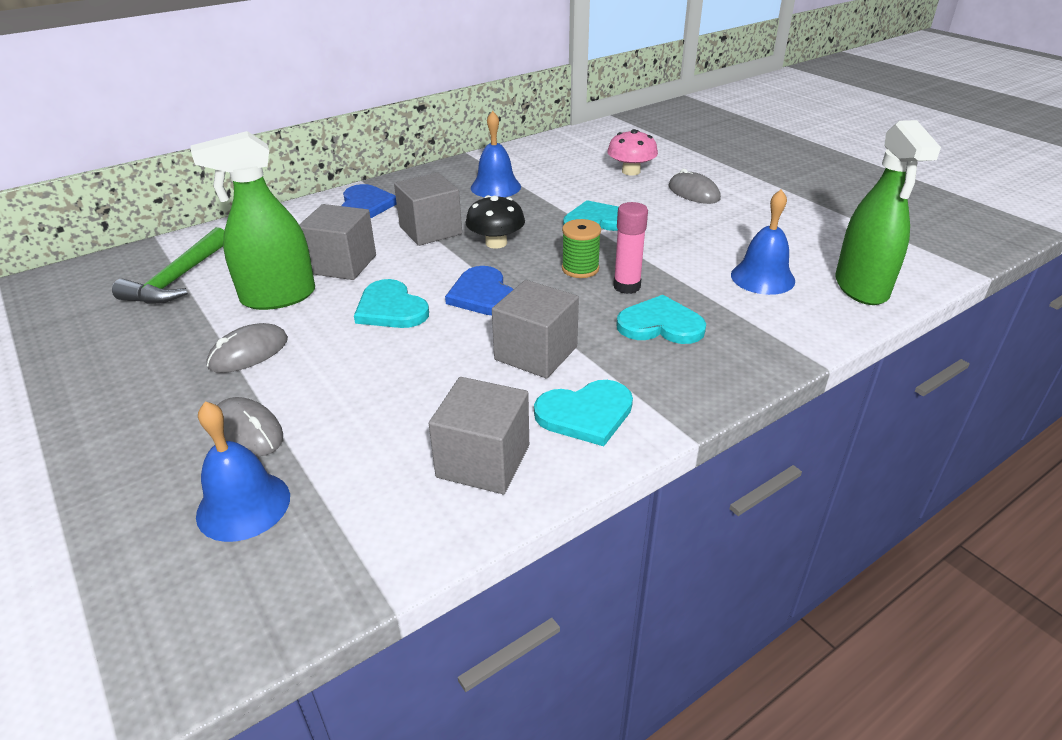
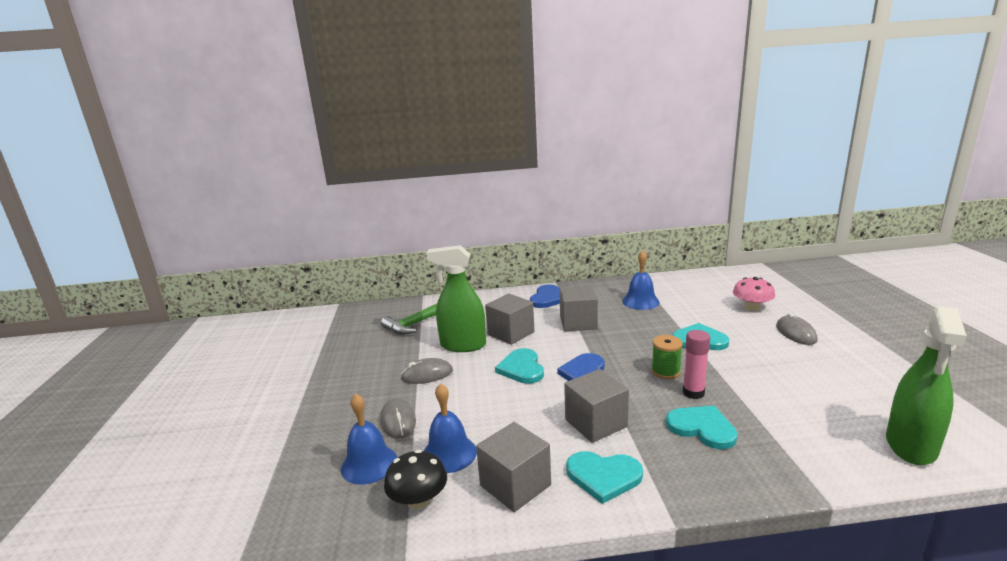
camera: 30 degrees right, 15 degrees down
(496, 243) = (616, 340): black mushroom -> black mushroom (419, 500)
(762, 277) = (816, 414): blue bell -> blue bell (449, 453)

